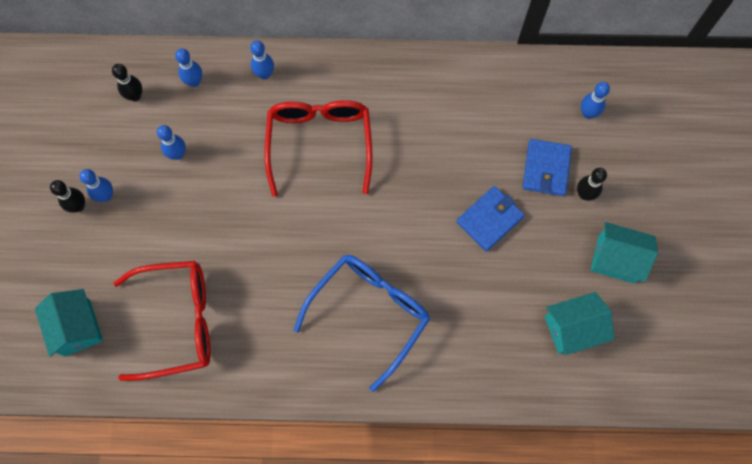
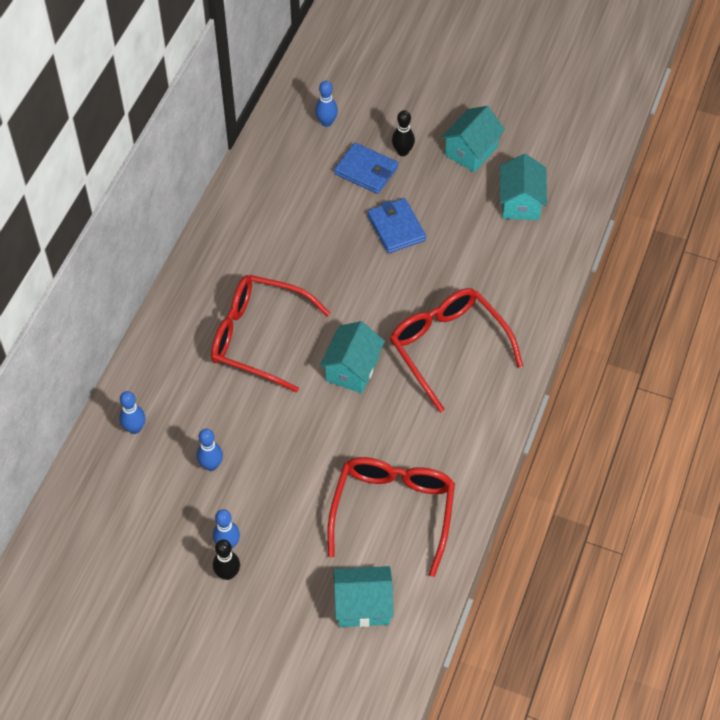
camera: 70 degrees left, 15 degrees down
(135, 96) = (124, 488): black bowling pin -> none
(264, 74) = (158, 363): blue bowling pin -> none
(315, 235) = (352, 369): none -> turquoise house
(369, 313) = (448, 347): blue glasses -> red glasses

